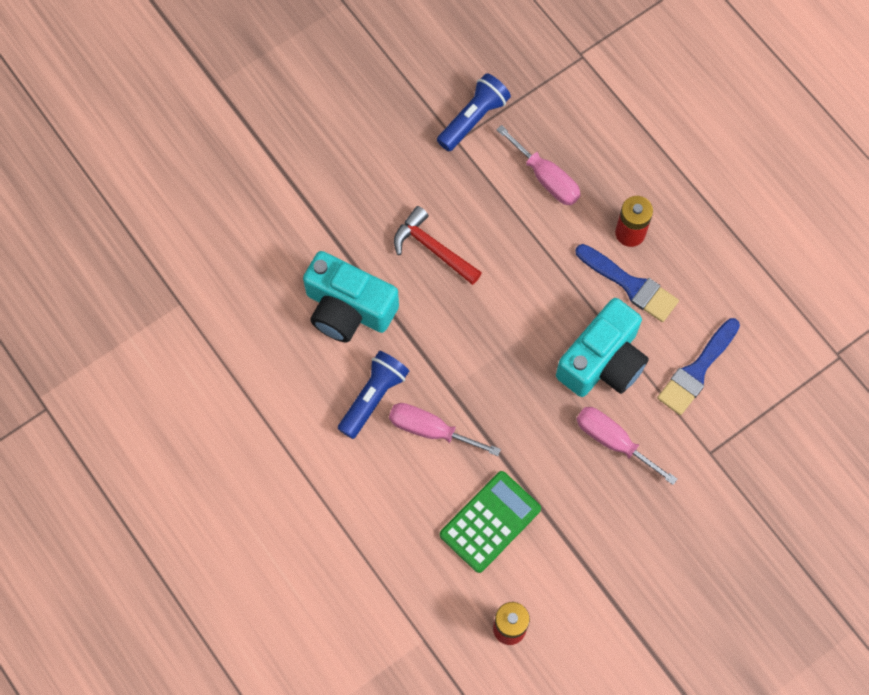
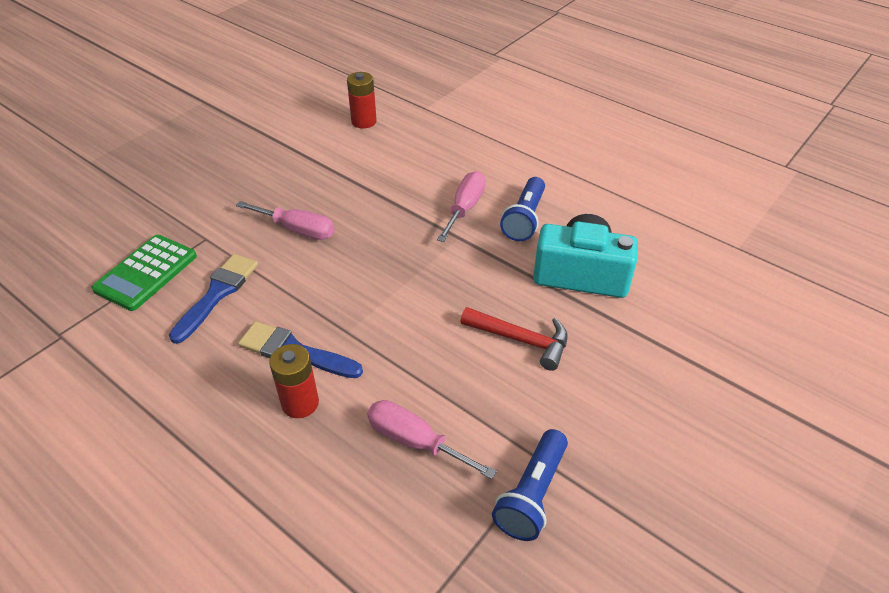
camera: 165 degrees right, 25 degrees down
(430, 430) = (464, 208): pink screwdriver -> pink screwdriver turned 75 degrees counterclockwise
(490, 522) = (394, 167): green calculator -> green calculator (146, 273)
(603, 361) = (316, 282): turquoise camera -> none

